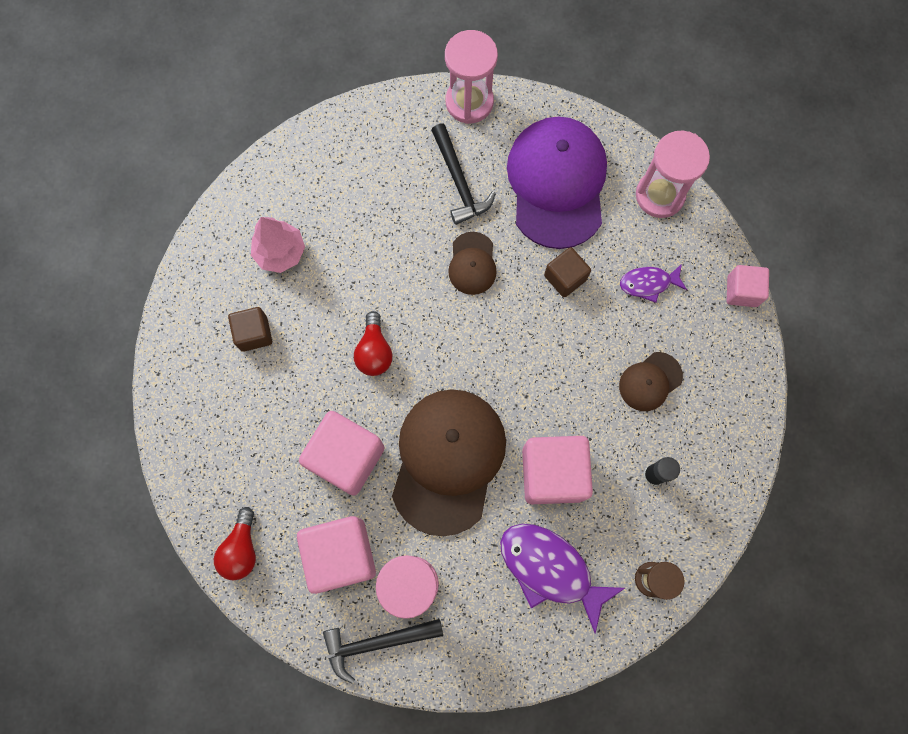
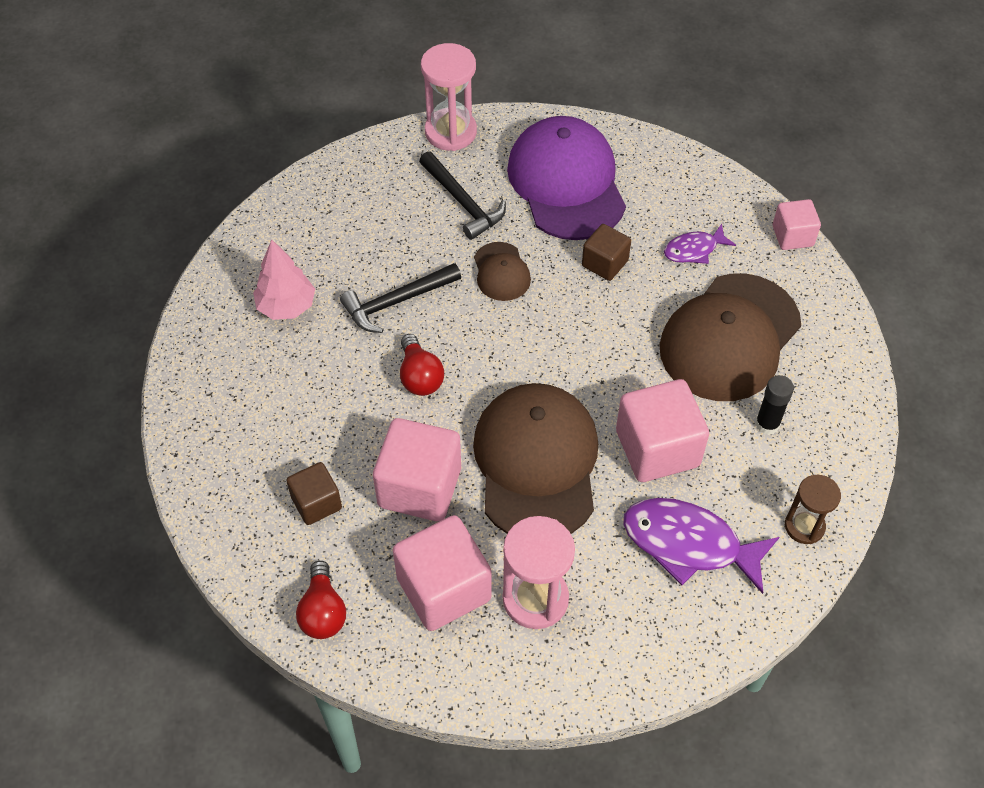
camera: 15 degrees left, 20 degrees down
(254, 333) = (278, 389): brown cube -> brown cube (316, 503)
(376, 642) = (514, 672): black hammer -> black hammer (396, 302)
(650, 381) = (730, 337): brown cap -> brown cap, size x2.13
(660, 195) = (676, 171): pink hourglass -> none

